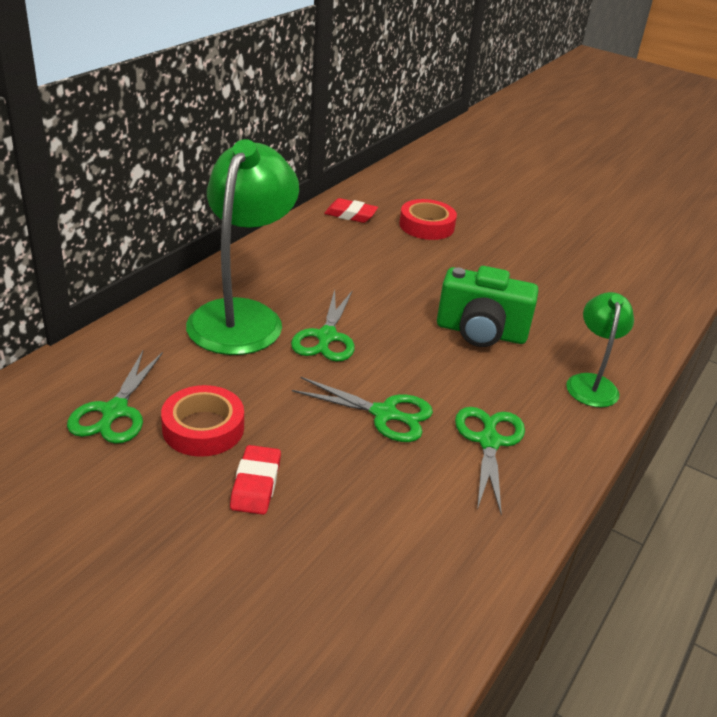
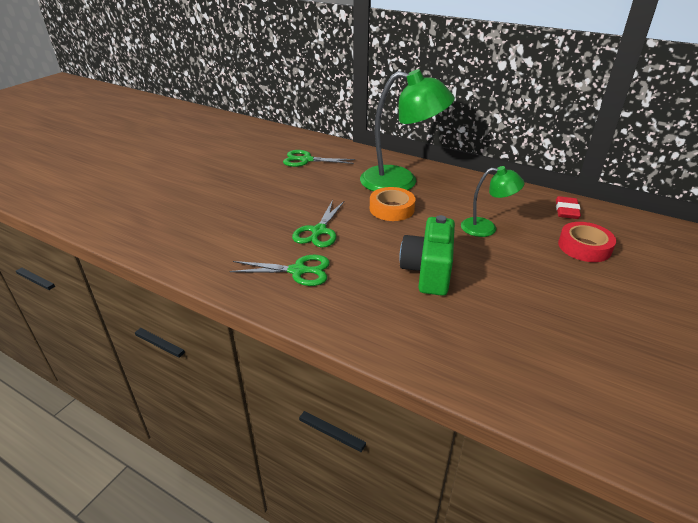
camera: 90 degrees right, 0 degrees up
(203, 428) = (297, 180): red tape -> none
(256, 484) = (258, 197): red eraser -> none
(326, 337) = (391, 209): green scissors -> orange tape
(591, 383) = (379, 329): green lamp -> green lamp (486, 228)

